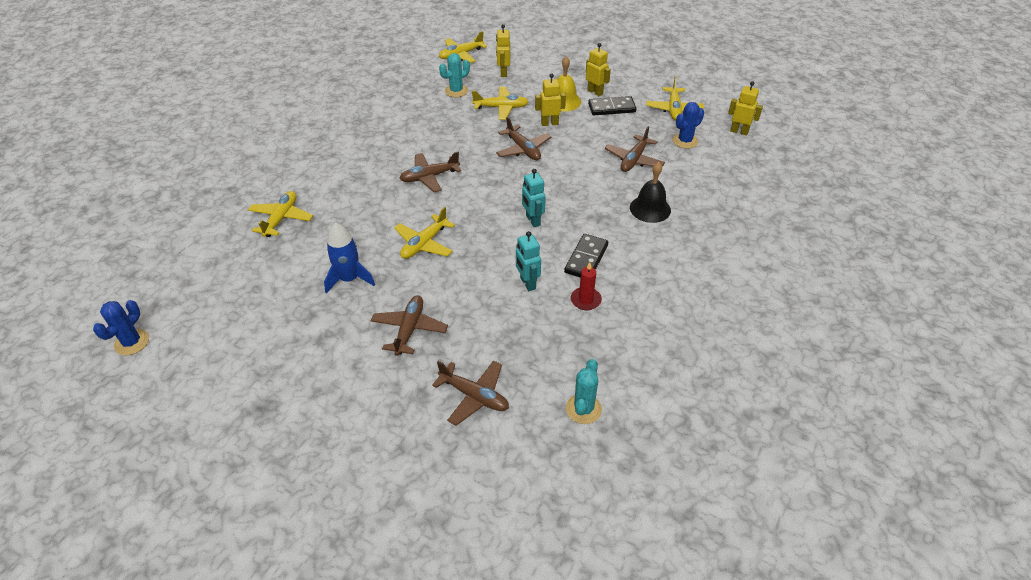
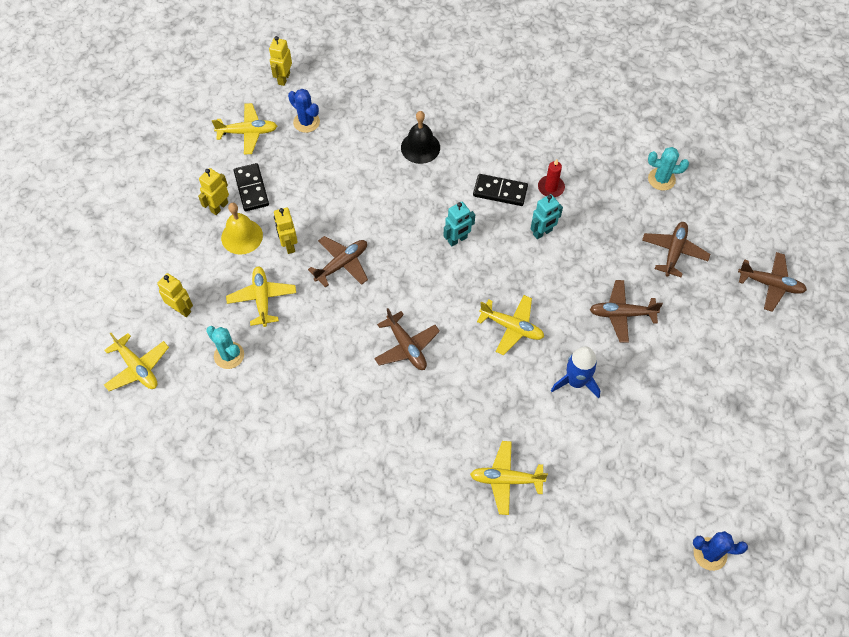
camera: 100 degrees left, 15 degrees up
(503, 73) = (181, 309): yellow robot -> yellow robot turned 135 degrees counterclockwise
(634, 160) = (345, 163): brown plane -> brown plane (770, 284)

